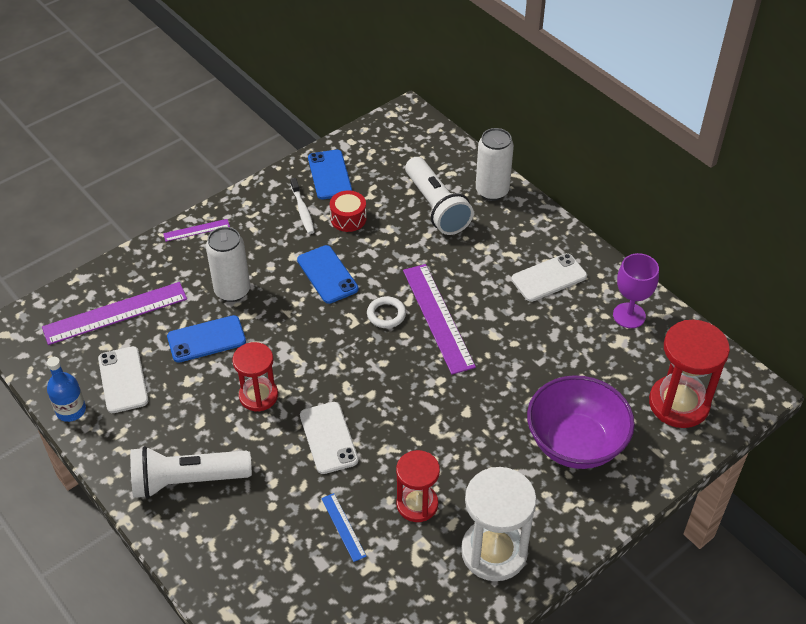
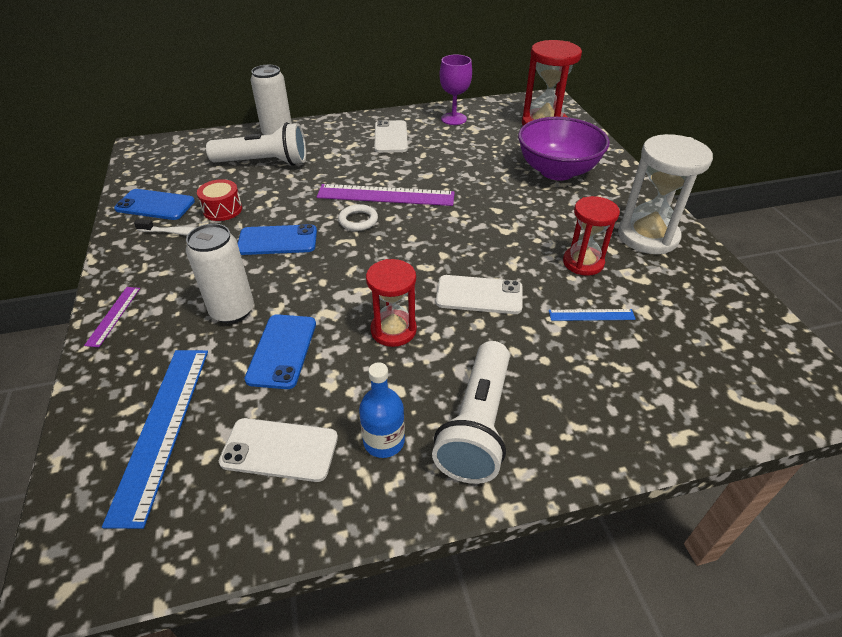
camera: 65 degrees left, 5 degrees down
(71, 410) = (287, 528): blue bottle -> blue bottle (384, 441)
(115, 313) = (162, 429): purple ruler -> blue ruler

